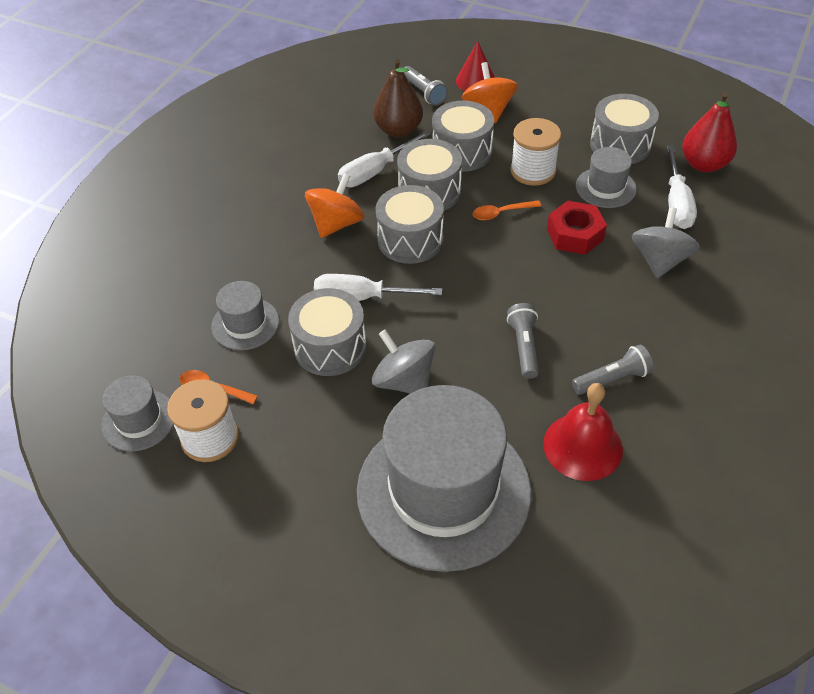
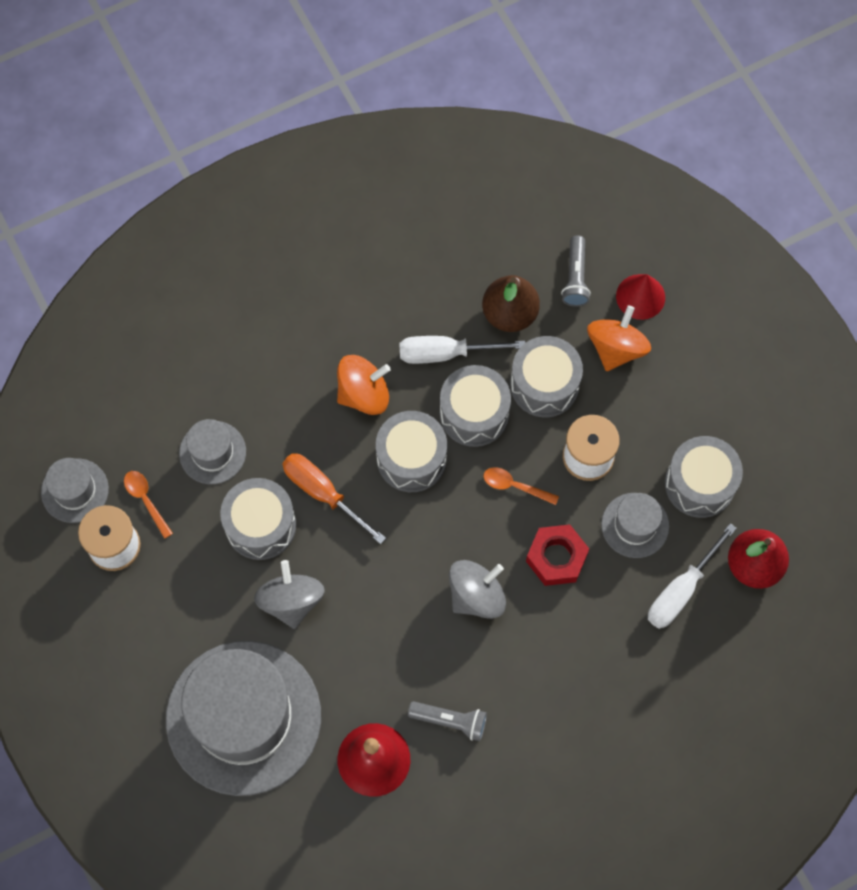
camera: 35 degrees right, 20 degrees up
(362, 297) = (322, 493): white screwdriver -> orange screwdriver
(524, 347) = (409, 639): grey flashlight -> none
(660, 260) = (602, 640): grey spinning top -> grey spinning top (476, 595)

